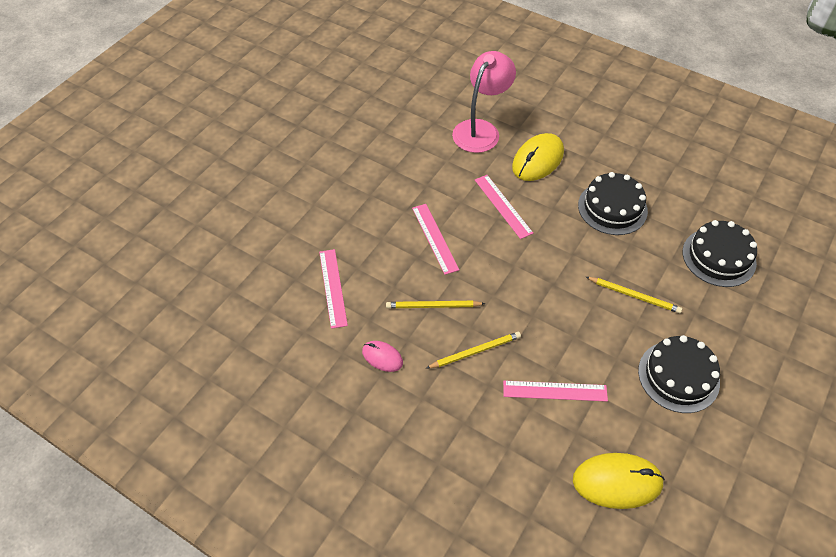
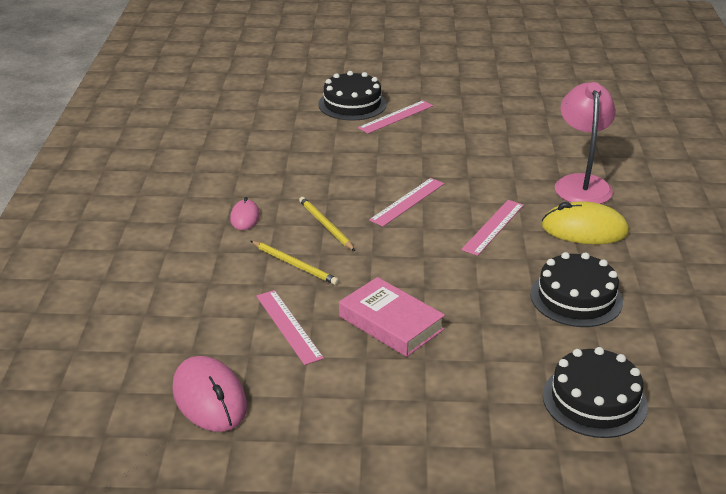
camera: 60 degrees right, 20 degrees down
(333, 287) = (297, 170): pink ruler -> pink ruler (396, 117)
(481, 129) = (581, 183): pink lamp -> pink lamp turned 90 degrees counterclockwise
(585, 324) = (391, 323): none -> pink book
(617, 482) = (209, 398): yellow mouse -> pink mouse
(634, 296) = (464, 347): yellow pencil -> none
(678, 376) = (381, 410): black cake -> black cake (352, 104)

